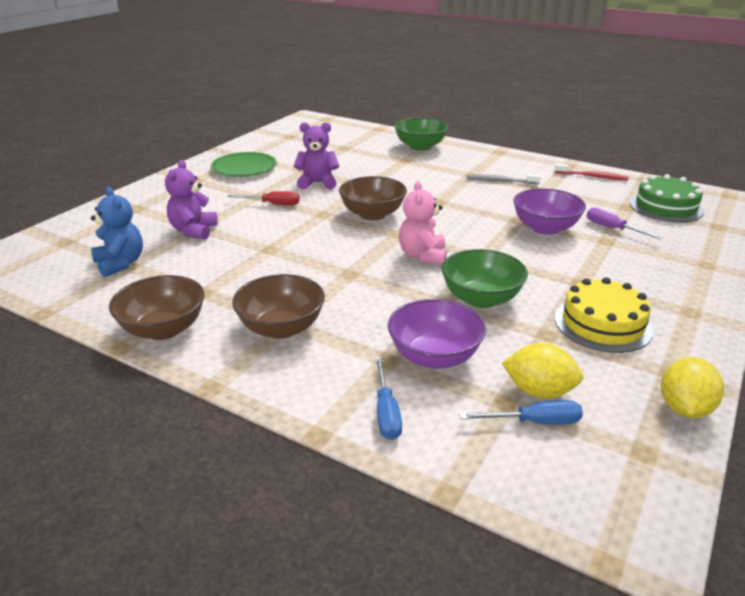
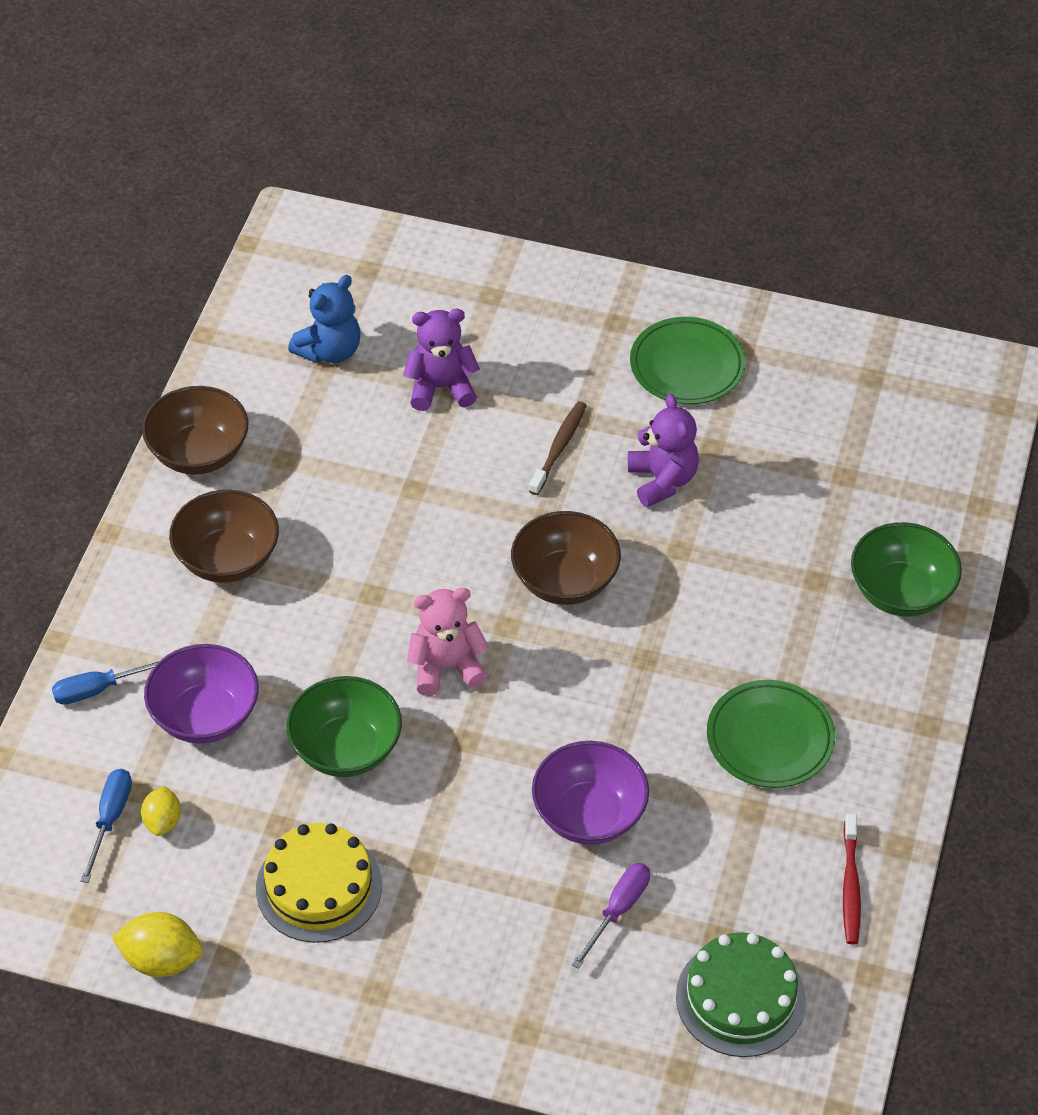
camera: 75 degrees right, 20 degrees up
(273, 204) = (559, 447): red screwdriver -> brown toothbrush
(500, 181) = (770, 739): grey toothbrush -> green plate
(534, 422) = (110, 819): blue screwdriver -> blue screwdriver turned 150 degrees counterclockwise
(539, 391) = (163, 821): yellow lemon -> yellow lemon, size x0.64

